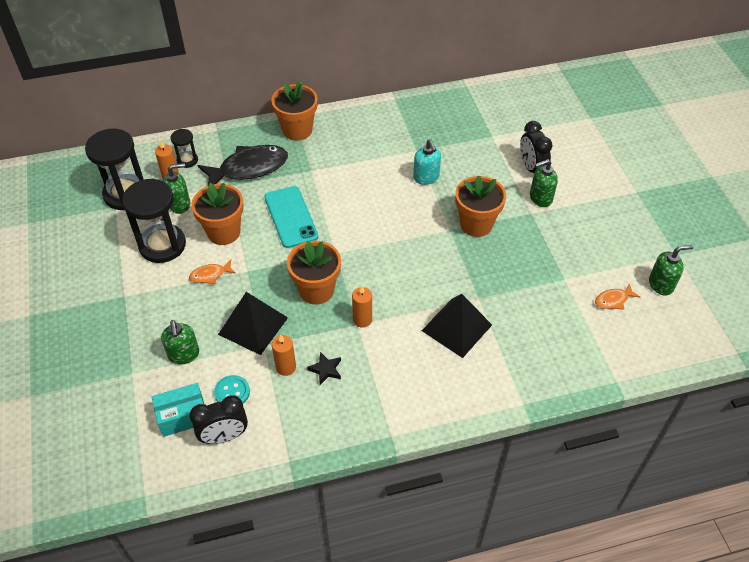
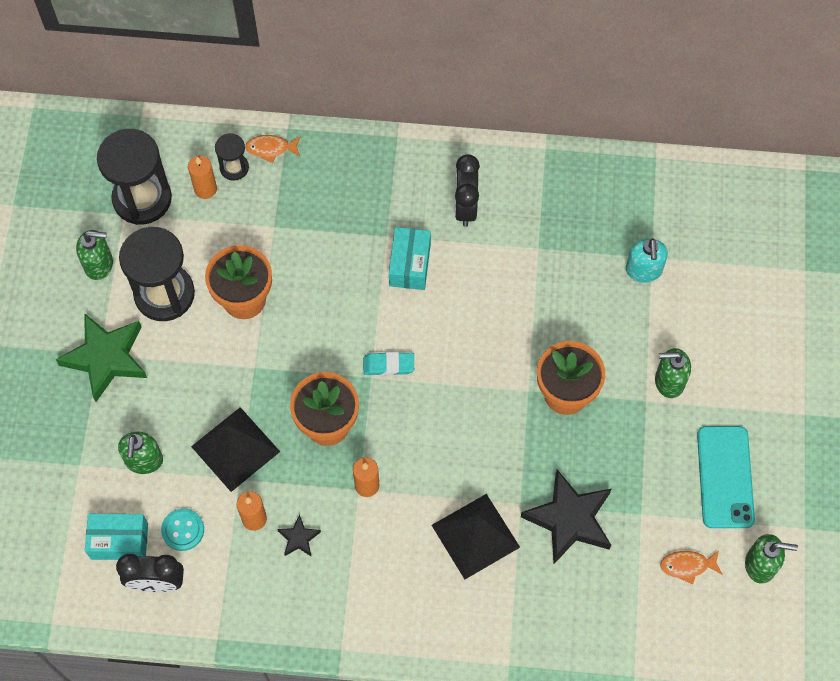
camera: 20 degrees right, 15 degrees up
(130, 297) = (106, 358): none -> green star
(180, 204) = (203, 237): green soap dispenser -> green soap dispenser (99, 264)
(210, 275) = (208, 358): orange fish -> orange fish (271, 149)
(249, 168) = (308, 207): black fish -> none
(291, 217) = (335, 303): turquoise phone -> turquoise phone (725, 477)
(297, 130) = (393, 162): orange flower pot -> none
(334, 182) = (410, 265): none -> turquoise box
(345, 242) = (388, 365): none -> turquoise eraser
(426, 177) = (532, 298): turquoise soap dispenser -> turquoise soap dispenser (643, 270)
(517, 297) = (569, 519): none -> black star
(531, 168) = (680, 328): black clock -> black clock (465, 207)

